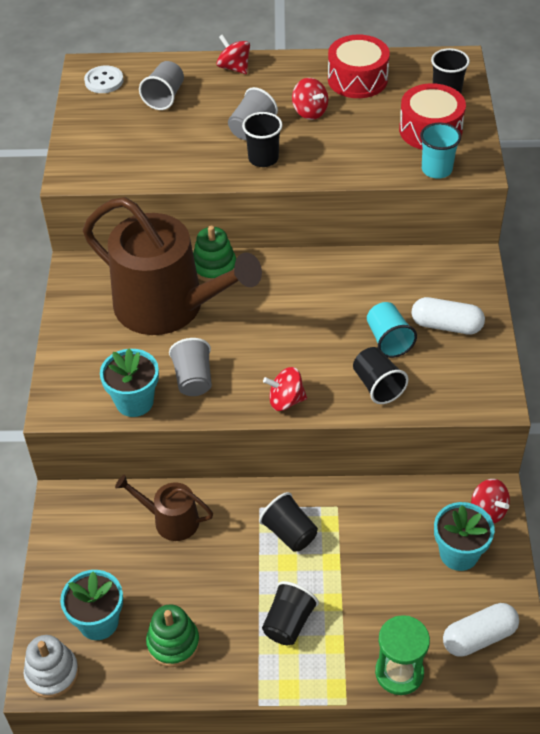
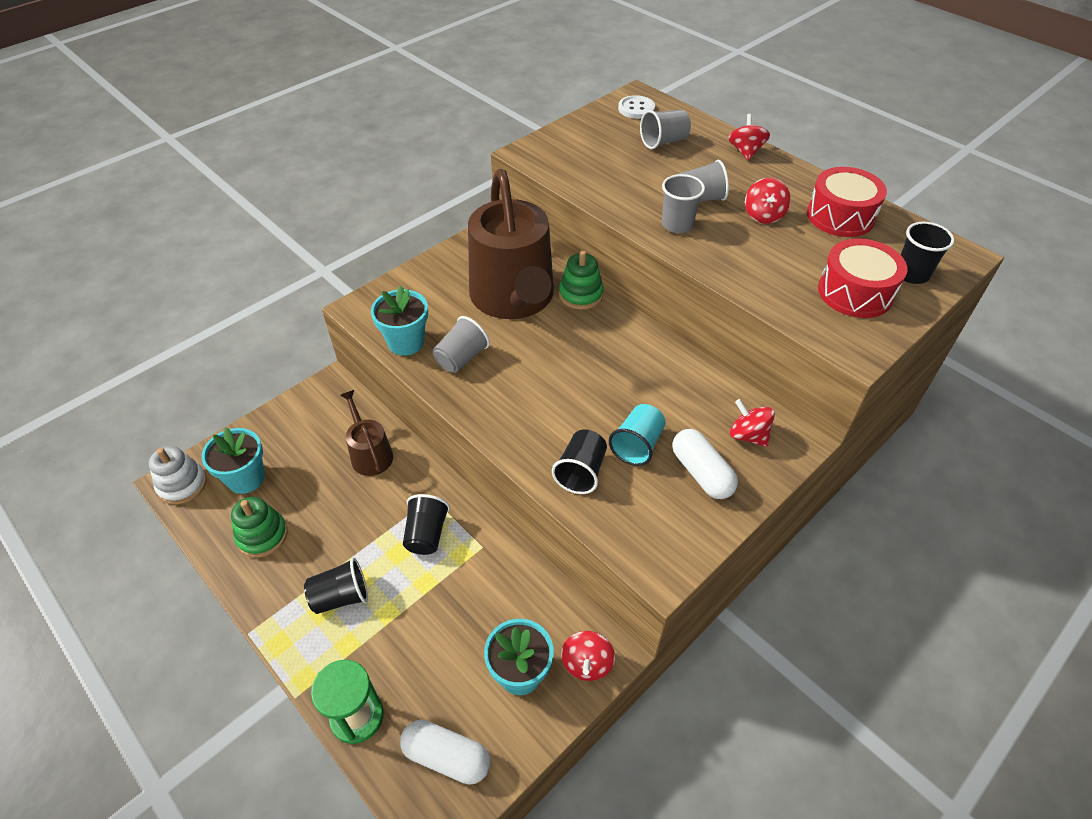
camera: 45 degrees right, 0 degrees up
(263, 158) = (677, 225): black cup -> grey cup
(286, 400) = (500, 424): red spinning top -> red spinning top (748, 435)
(436, 169) = (816, 326): turquoise cup -> none

